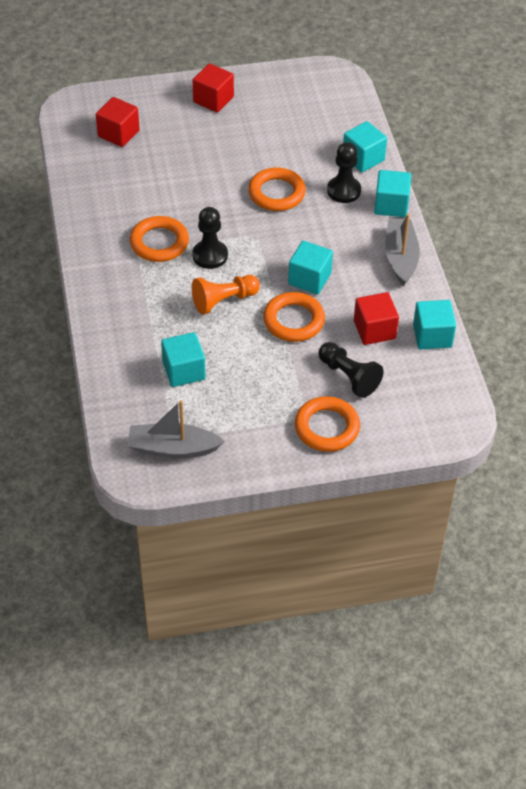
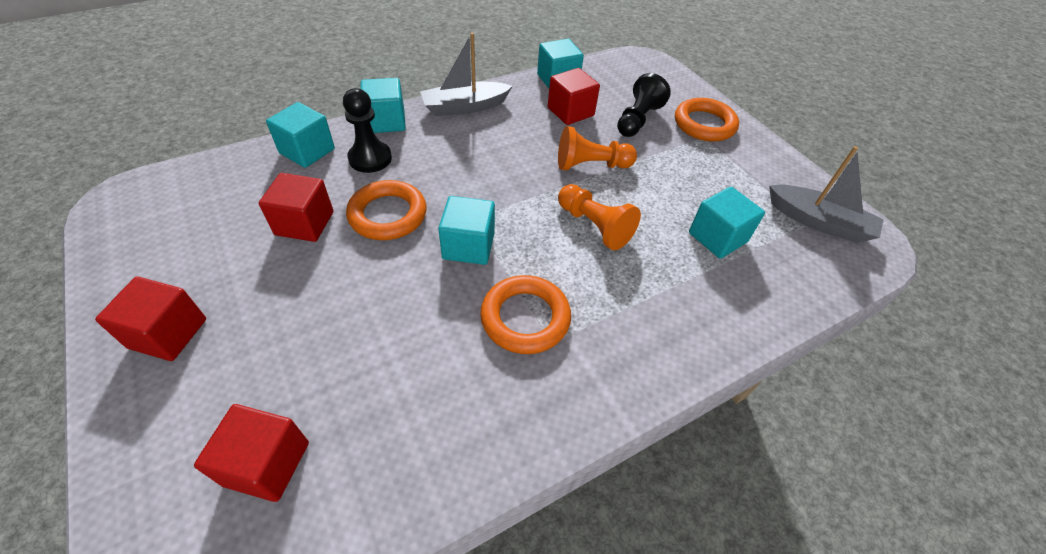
camera: 110 degrees left, 0 degrees up
(172, 448) = (819, 222): grey boat -> grey boat turned 45 degrees counterclockwise
(210, 255) = (526, 256): black pawn -> none
(282, 153) = (304, 223): none -> red cube
(294, 320) = (591, 165): orange ring -> orange pawn
(309, 279) = (524, 163): turquoise cube -> turquoise cube (468, 246)

